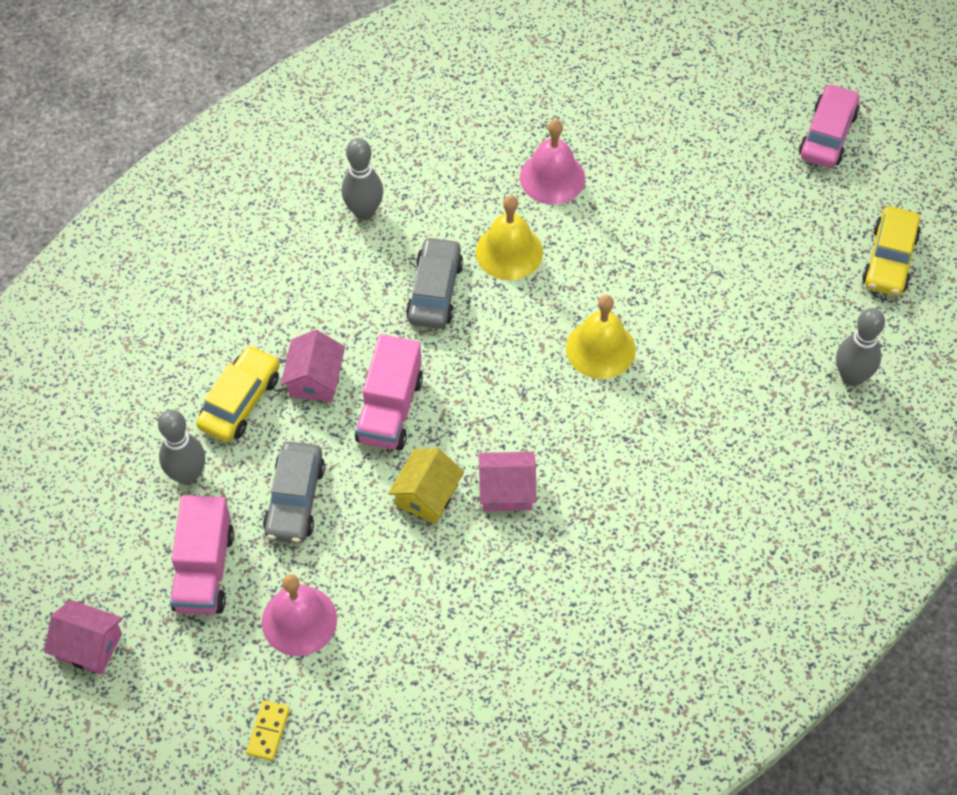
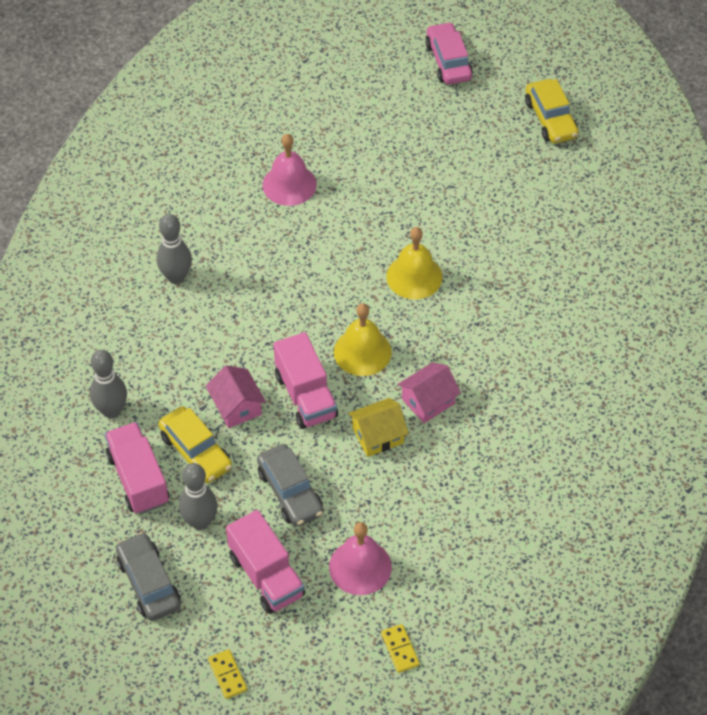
camera: 35 degrees left, 5 degrees down
(89, 646) = (227, 675): pink house -> yellow domino
(166, 395) = (138, 479): none -> pink truck
(240, 401) = (196, 451): yellow car -> yellow car turned 150 degrees clockwise
(427, 495) = (378, 435): yellow house -> yellow house turned 75 degrees clockwise
(435, 291) = (271, 302): grey car -> grey car (149, 583)
(509, 252) = (300, 248): yellow bell -> yellow bell (362, 352)
(851, 376) = (586, 204): grey bowling pin -> grey bowling pin (111, 411)

